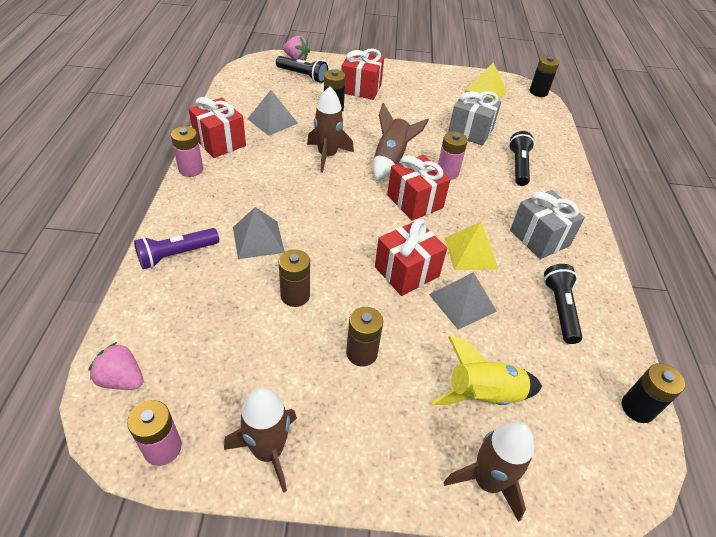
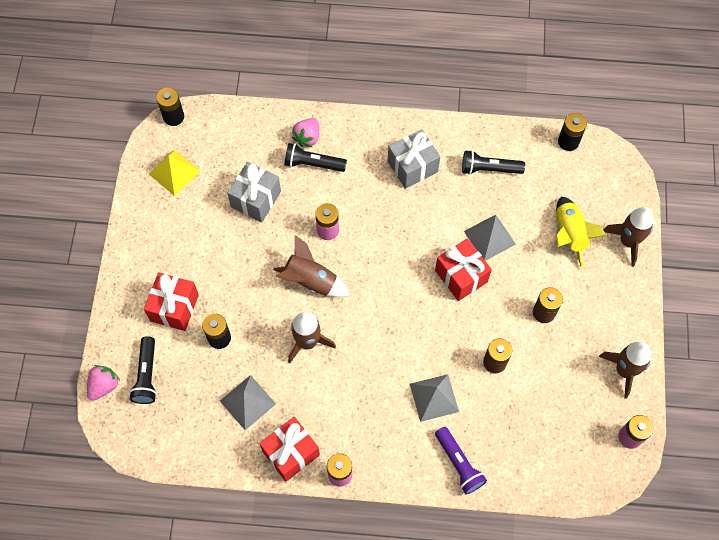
camera: 85 degrees left, 20 degrees up
(121, 379) = (583, 477): pink strawberry -> pink strawberry (307, 138)
(302, 76) = (147, 375): black flashlight -> black flashlight turned 150 degrees clockwise
(415, 201) = (373, 263): red gift -> none
(471, 252) = (435, 224): yellow pyramid -> none

